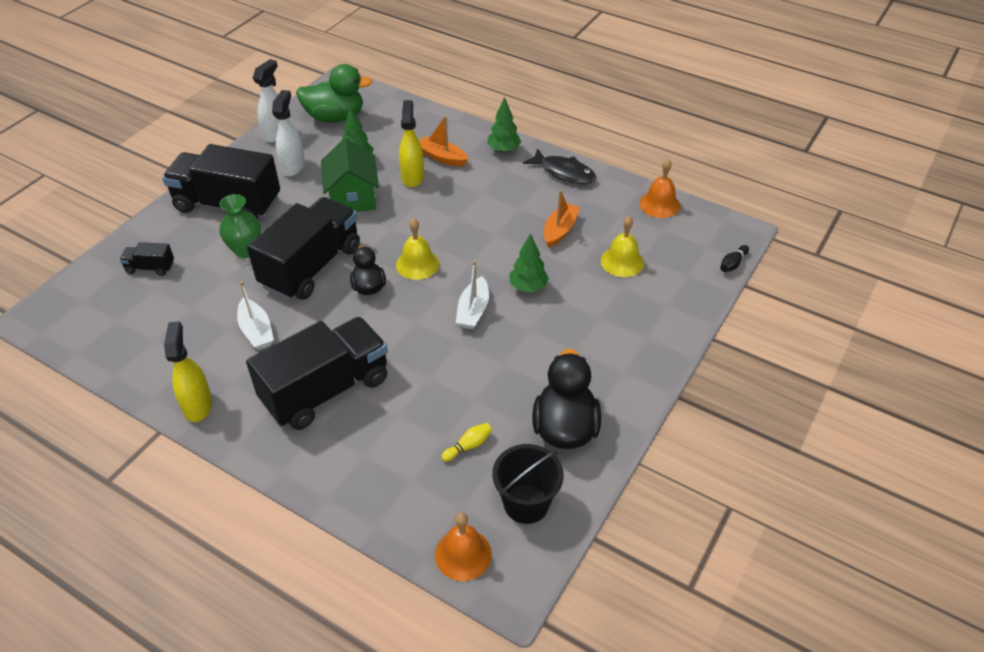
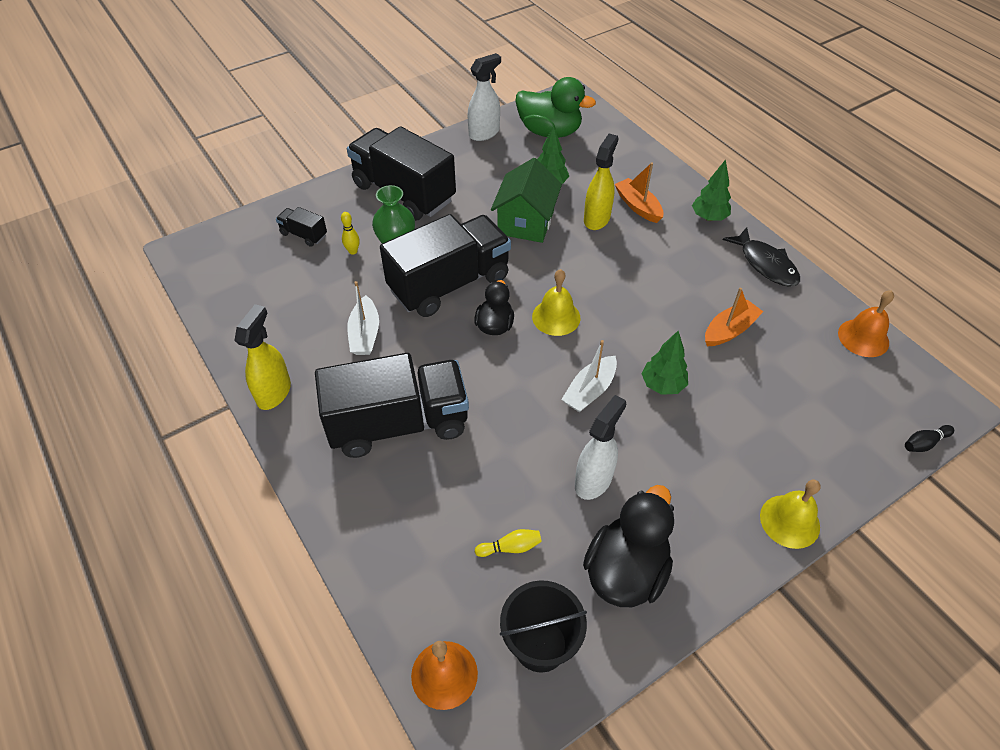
camera: 25 degrees right, 5 degrees up
(206, 267) = (353, 251): none -> yellow bowling pin
(293, 166) = (483, 172): white spray bottle -> white spray bottle (593, 480)
(622, 261) = (786, 392): yellow bell -> yellow bell (789, 521)

